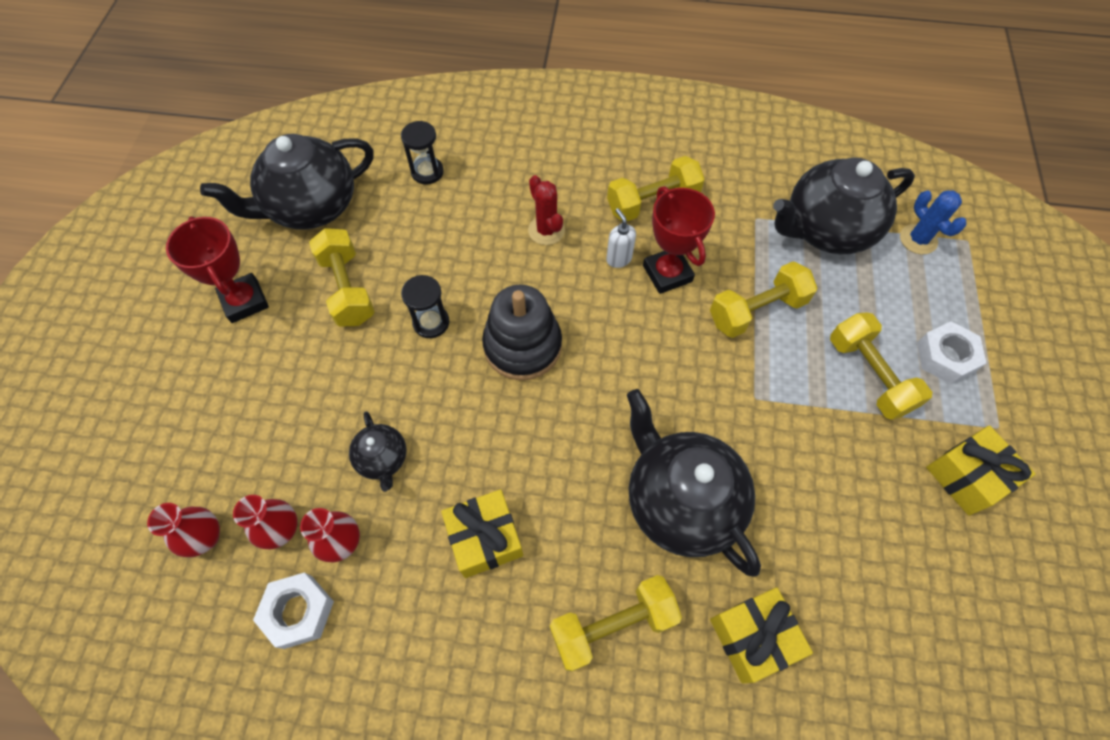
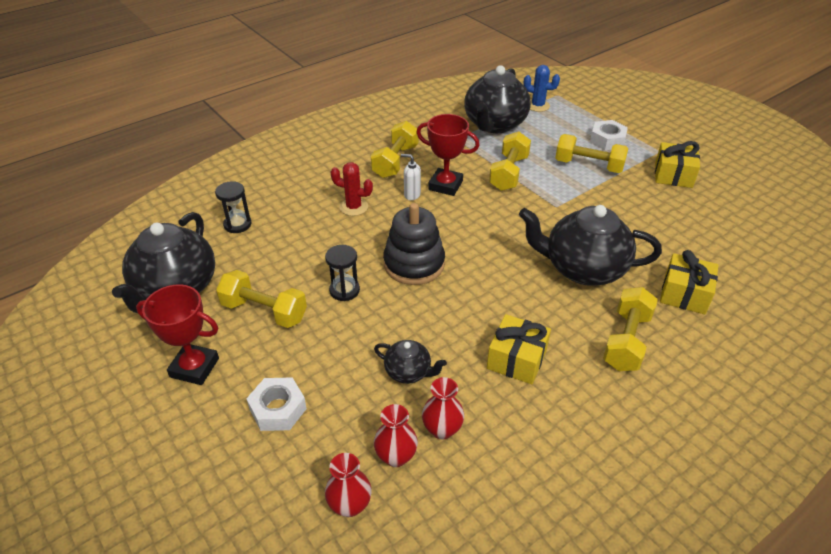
camera: 45 degrees left, 20 degrees down
(298, 611) = (465, 484): white nut -> white nut (278, 409)

